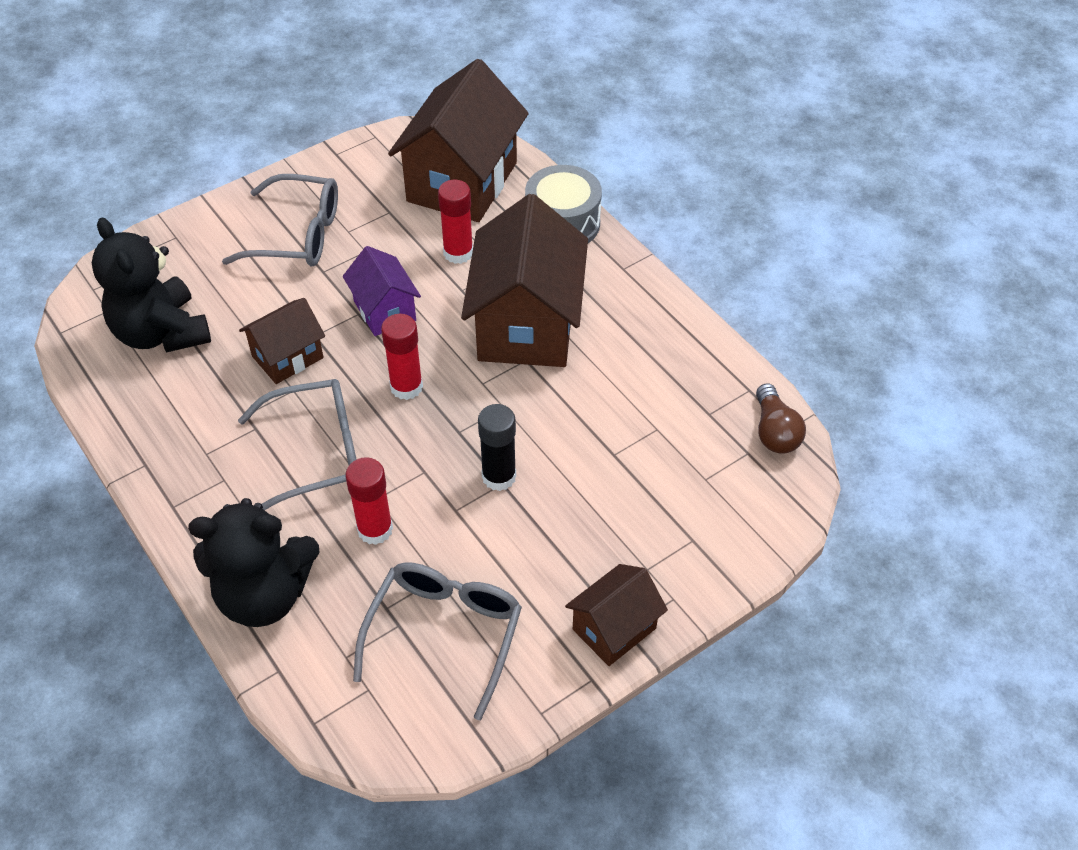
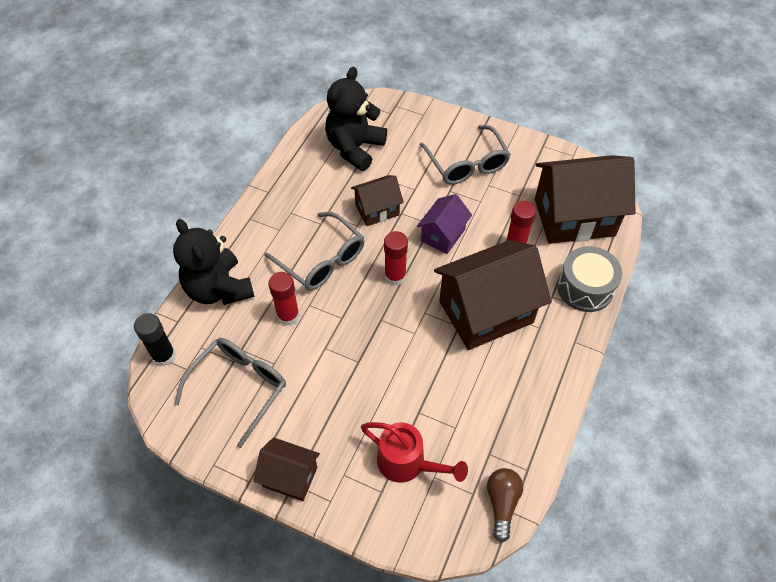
camera: 60 degrees right, 5 degrees up
(287, 357) = (377, 210): brown house -> brown house turned 45 degrees counterclockwise
(445, 633) = (239, 387): grey glasses -> grey glasses turned 45 degrees counterclockwise
(499, 476) = (361, 357): black glue stick -> black glue stick (164, 356)
(673, 496) = (408, 463): none -> red watering can
(774, 432) = (502, 503): brown light bulb -> brown light bulb turned 135 degrees clockwise

